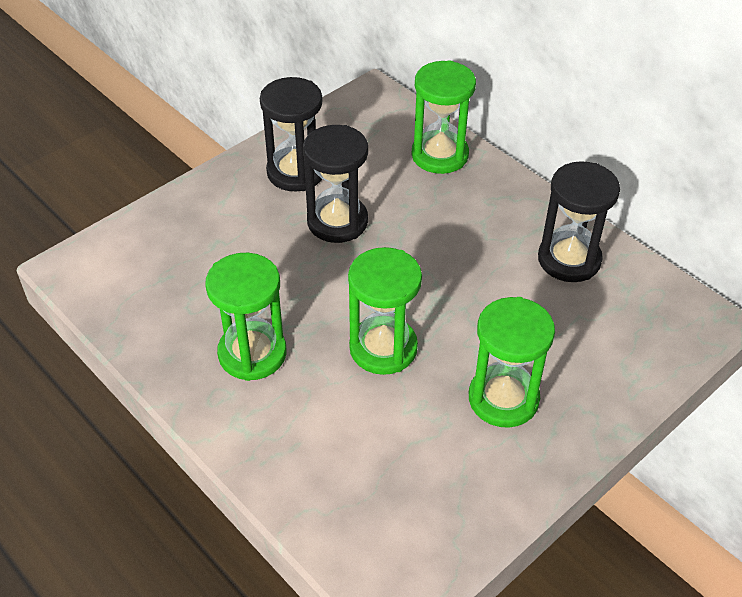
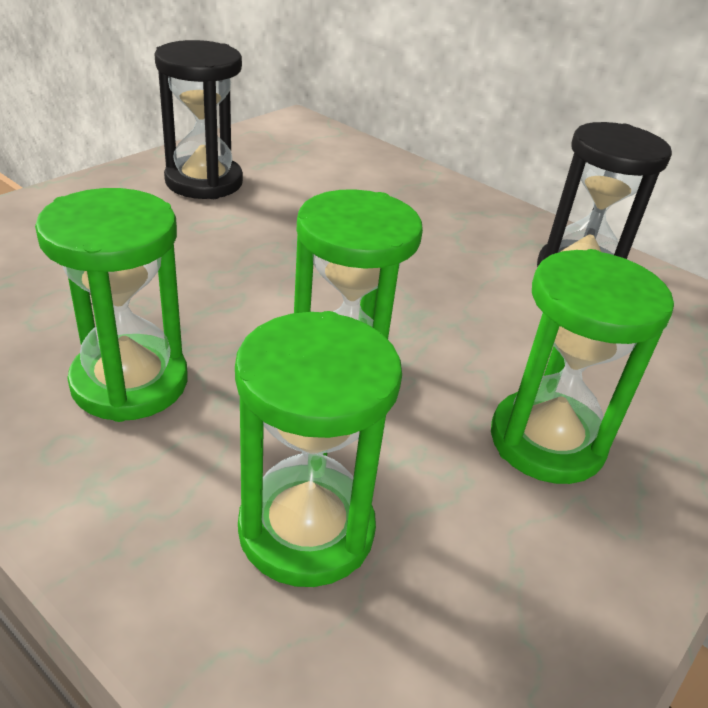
camera: 10 degrees left, 10 degrees down
(337, 221) = (262, 229): black hourglass -> none
(439, 155) = (386, 173): green hourglass -> green hourglass (306, 529)

